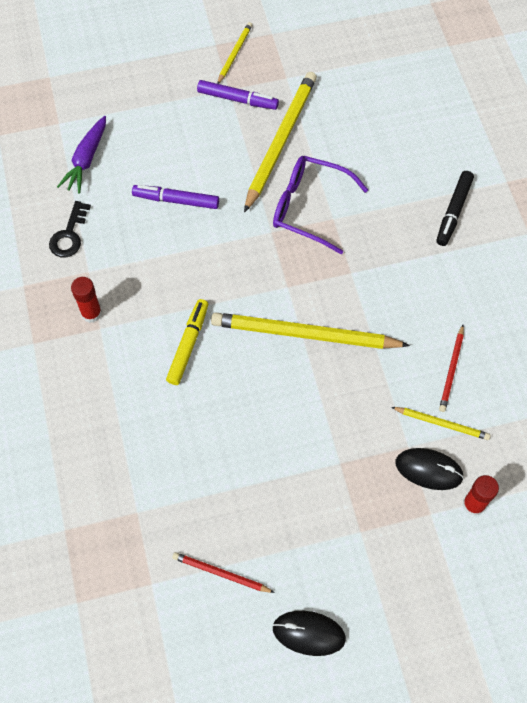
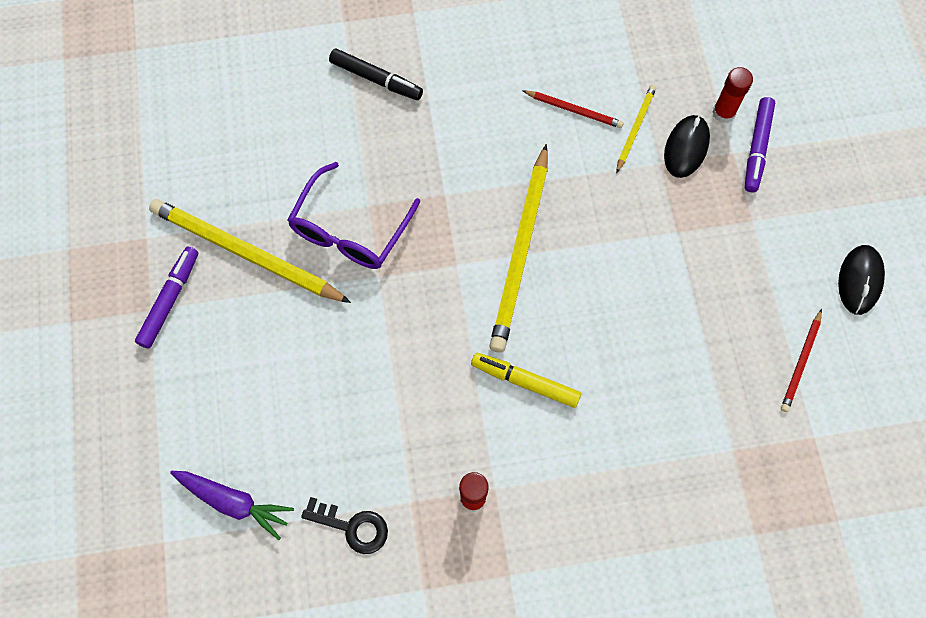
camera: 85 degrees left, 5 degrees up
(176, 200) = (317, 386): purple marker -> purple marker (757, 148)
(234, 54) = (92, 298): yellow pencil -> none

